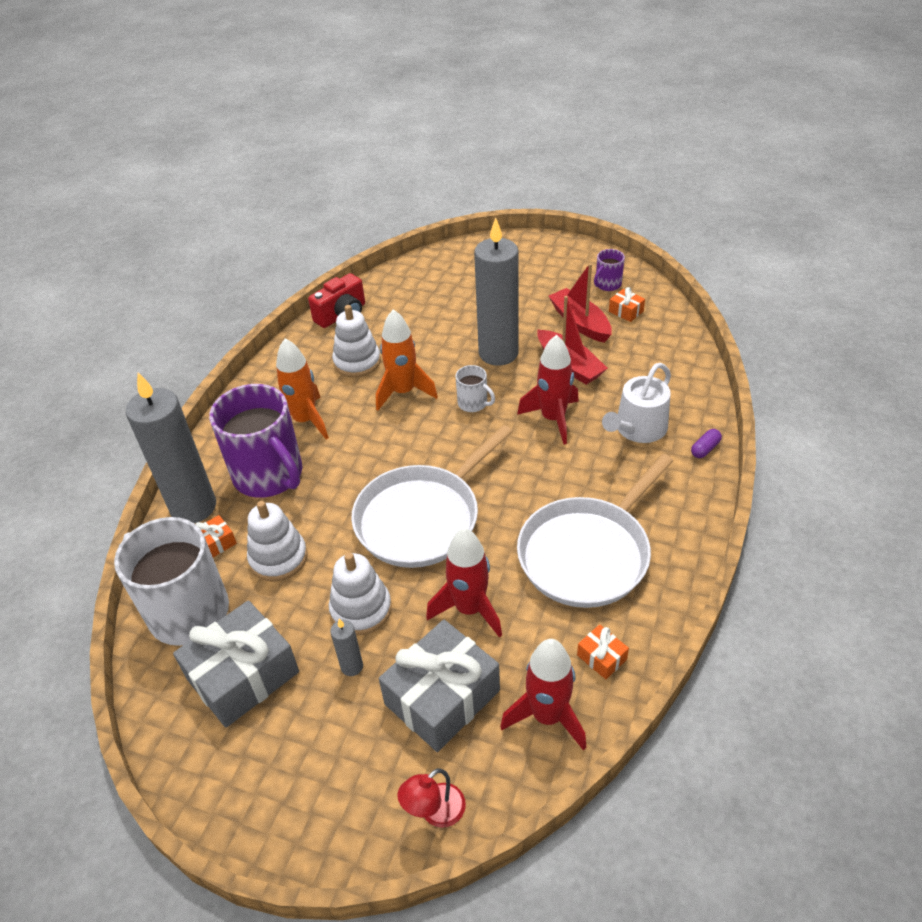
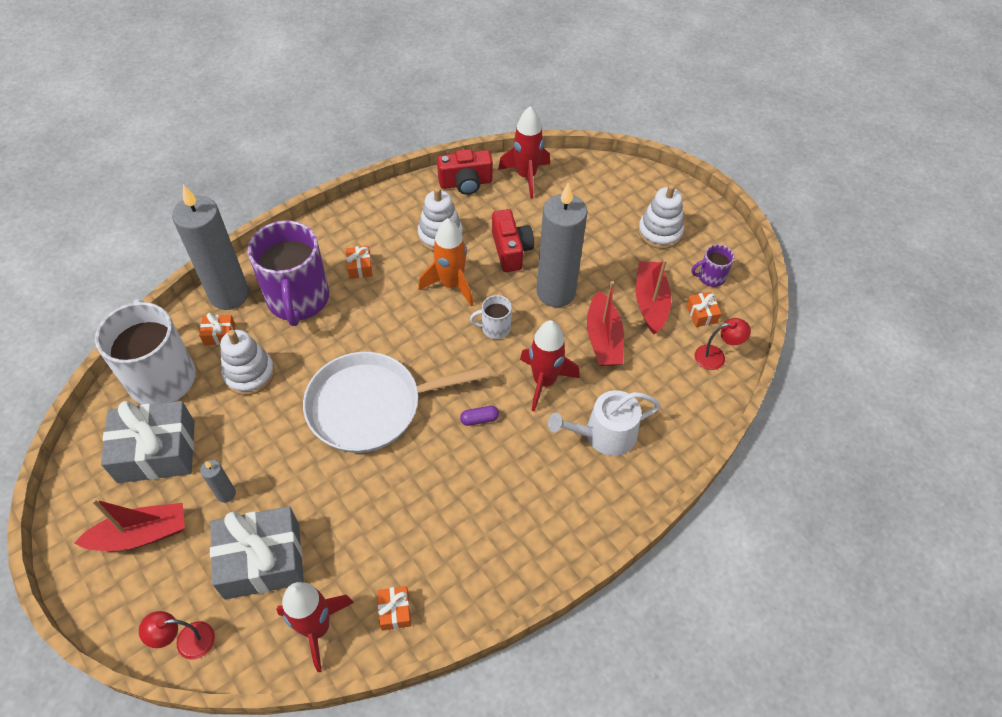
camera: 30 degrees right, 10 degrees up
(296, 755) = (141, 535): none -> red boat
(305, 421) = (360, 267): orange rocket -> orange gift
(361, 609) = (268, 453): white stacking toy -> white stacking toy (659, 232)
(430, 343) = (511, 250): none -> red camera
(469, 609) = (339, 505): red rocket -> red rocket (526, 176)
(473, 403) = (495, 328): white mug -> white mug turned 105 degrees clockwise
(587, 554) = (462, 519): white pan -> none
(665, 333) = (716, 356): none -> red lamp
(705, 449) = (643, 489): purple capsule -> purple capsule (479, 419)

